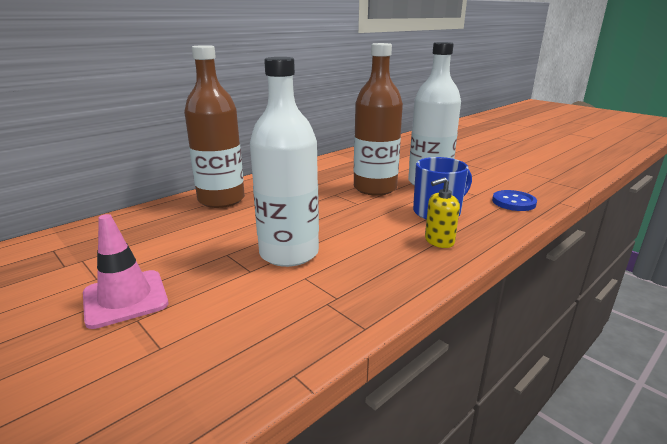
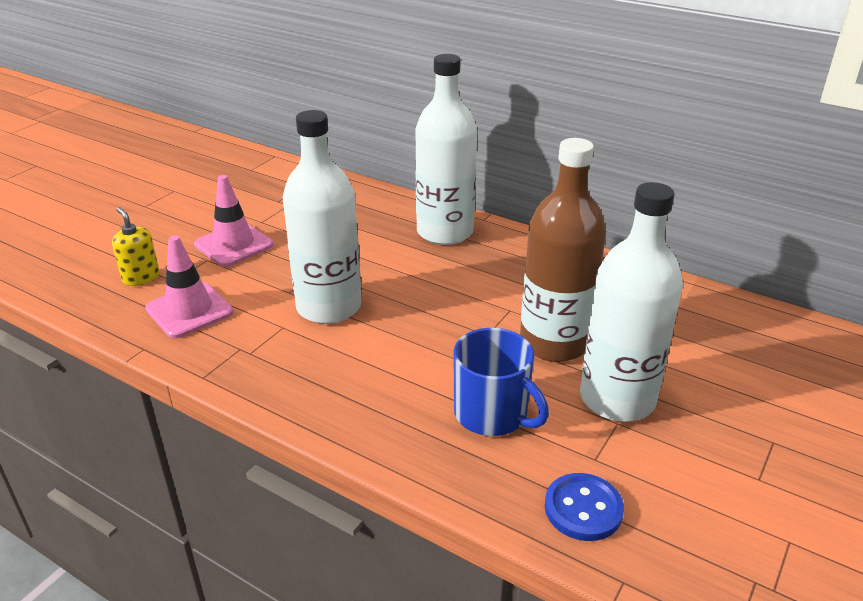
camera: 75 degrees right, 10 degrees up
(221, 200) = (445, 232): brown bottle -> white bottle
(237, 335) = (189, 310): none -> pink traffic cone
(439, 241) = (395, 418): yellow soap dispenser -> yellow soap dispenser (141, 277)

